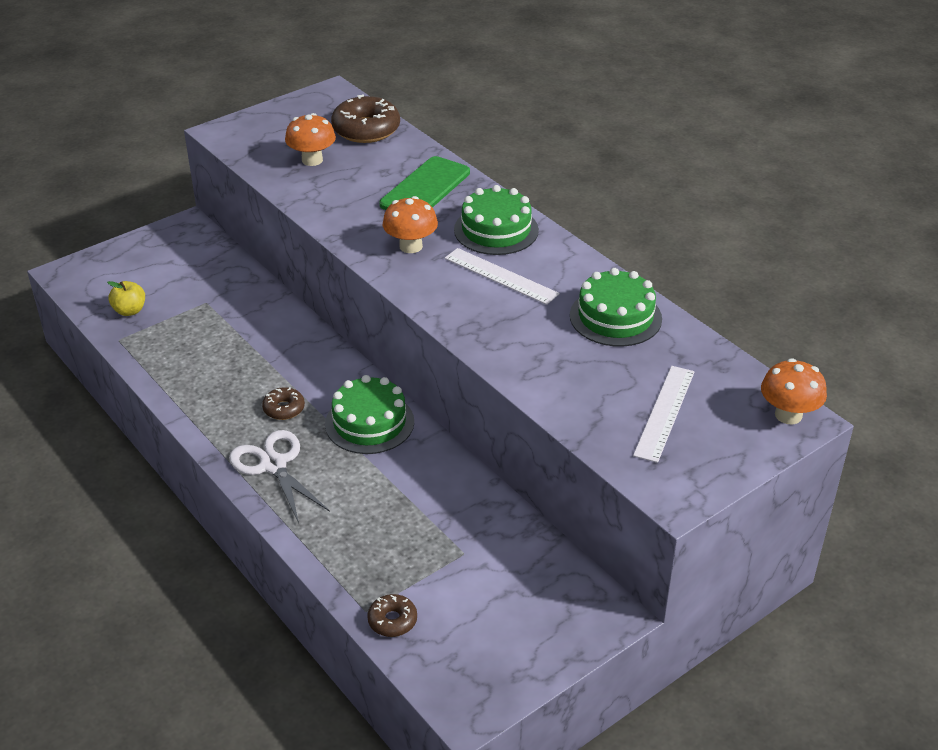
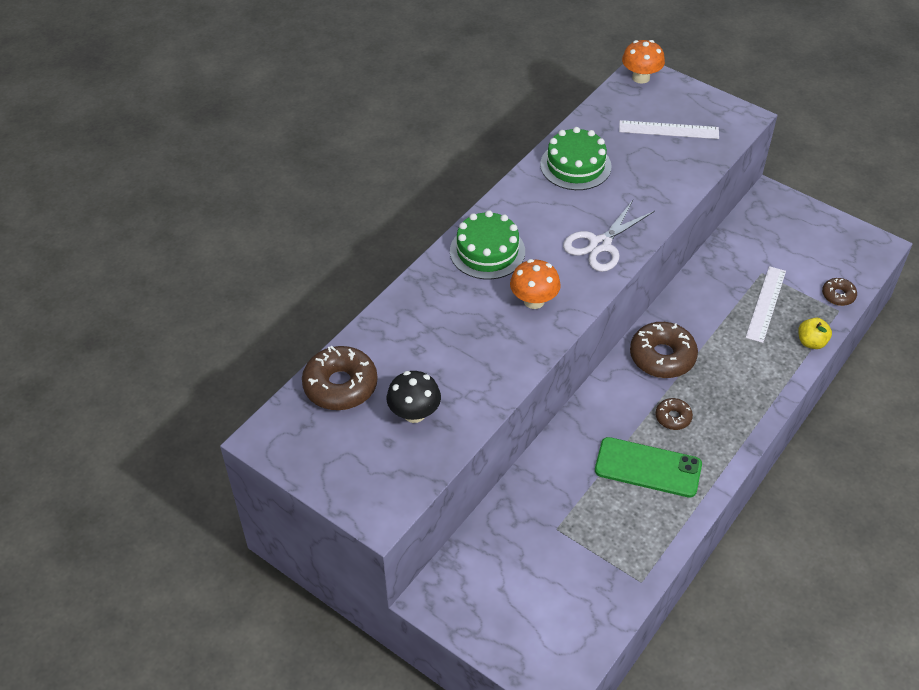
camera: 105 degrees left, 10 degrees up
(130, 311) = (595, 591): yellow apple -> yellow apple (811, 342)
(273, 465) = (738, 403): white scissors -> white scissors (600, 244)
(312, 160) = (414, 413): orange mushroom -> black mushroom
(369, 423) = (662, 356): green cake -> brown donut
(425, 188) = (438, 312): green phone -> green phone (648, 468)
(501, 276) = (552, 236): white ruler -> white ruler (765, 304)

